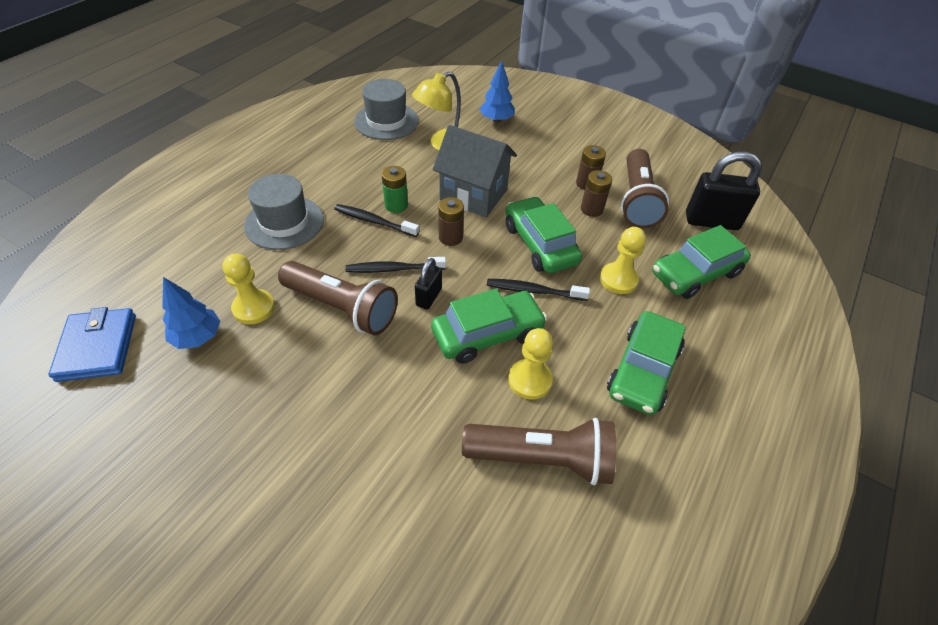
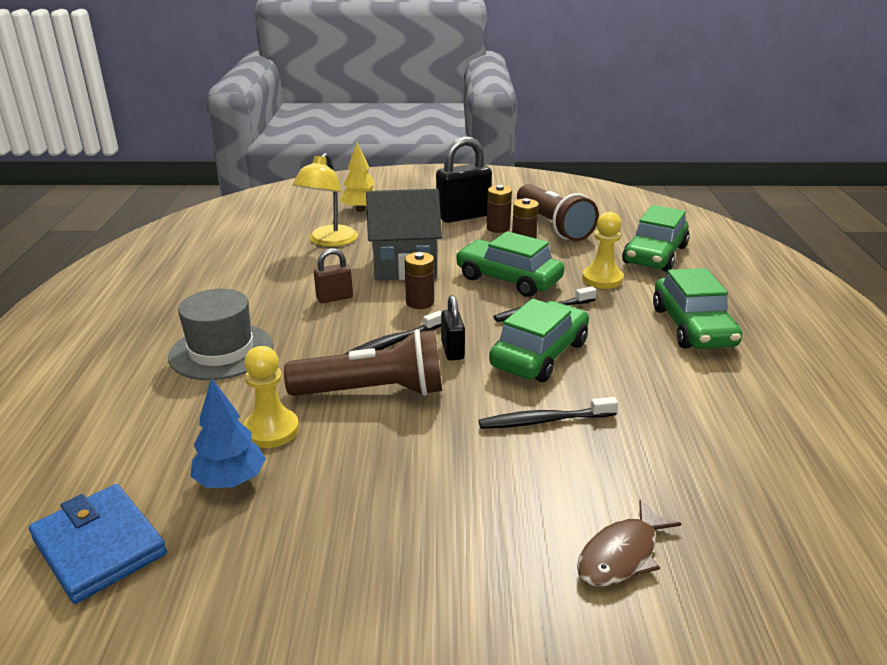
camera: 30 degrees left, 20 degrees down
(361, 549) = (621, 555): none -> brown fish
(374, 221) = (325, 317): black toothbrush -> black toothbrush (544, 421)
(386, 121) = (244, 241): grey hat -> none
(396, 205) = (334, 298): green battery -> brown padlock
(496, 120) = (360, 210): blue tree -> yellow tree
(529, 380) = (614, 370): yellow pawn -> none
(542, 458) = (690, 415): brown flashlight -> none
(711, 221) = (626, 220): black padlock -> black padlock (463, 216)

